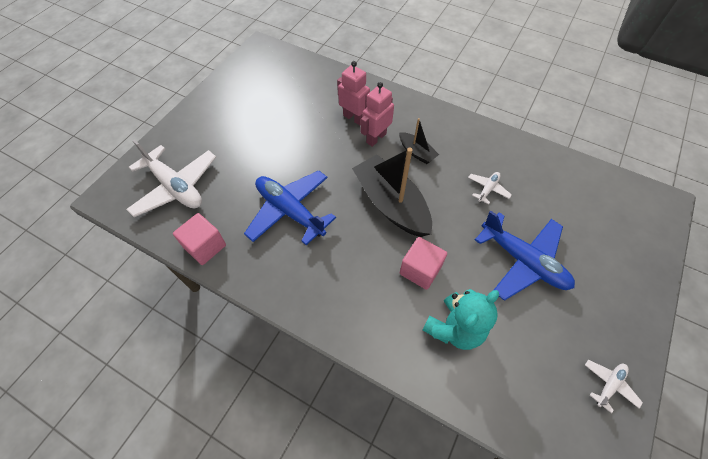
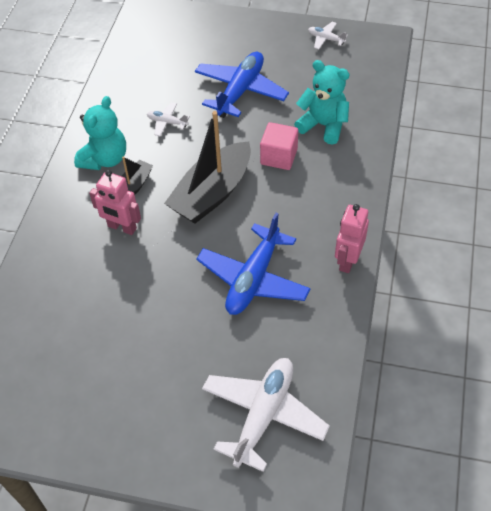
camera: 105 degrees left, 5 degrees down
(205, 246) = (329, 343): pink cube -> none
(354, 118) = (94, 257): pink robot -> pink robot (347, 260)
(452, 139) = (105, 159): none -> turquoise teddy bear

